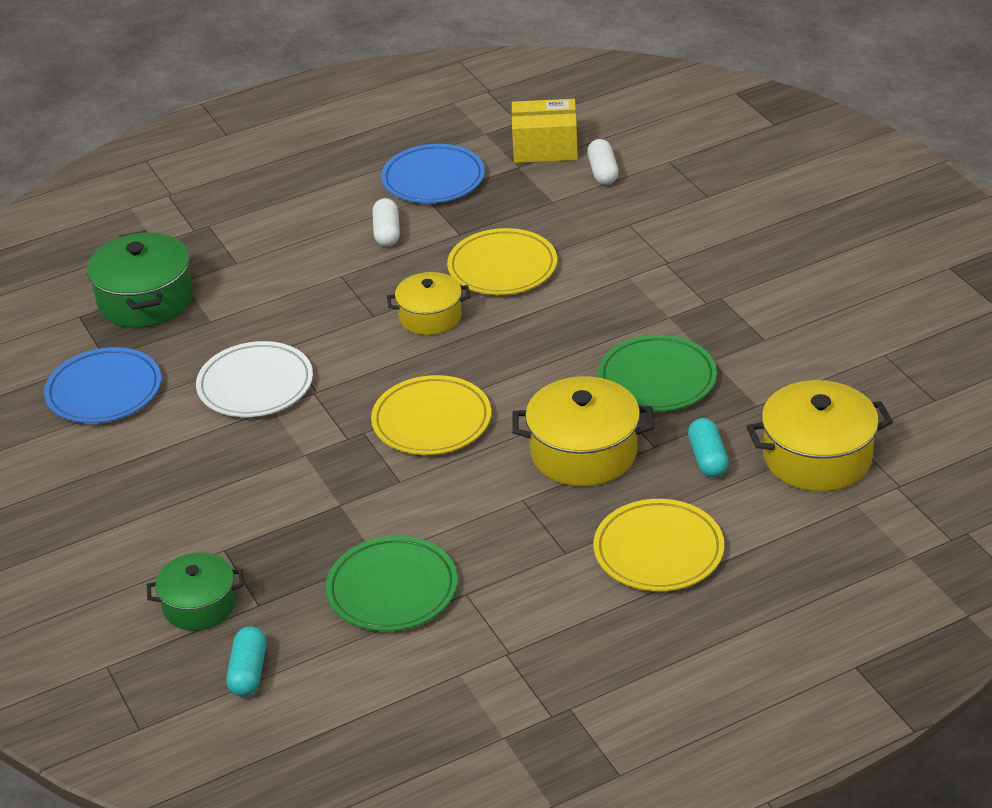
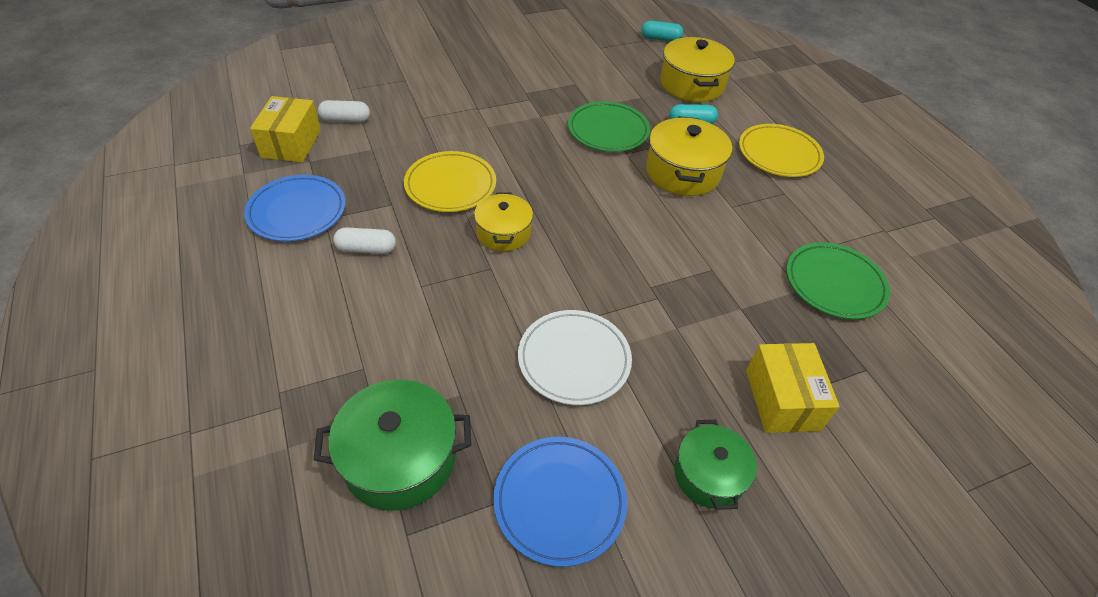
camera: 90 degrees left, 10 degrees up
(199, 605) = (875, 413): green pot -> green pot (709, 475)
(214, 533) = (782, 400): none -> yellow box
(248, 672) = (944, 379): turquoise capsule -> turquoise capsule (660, 39)
(431, 421) = (640, 244): yellow plate -> none

